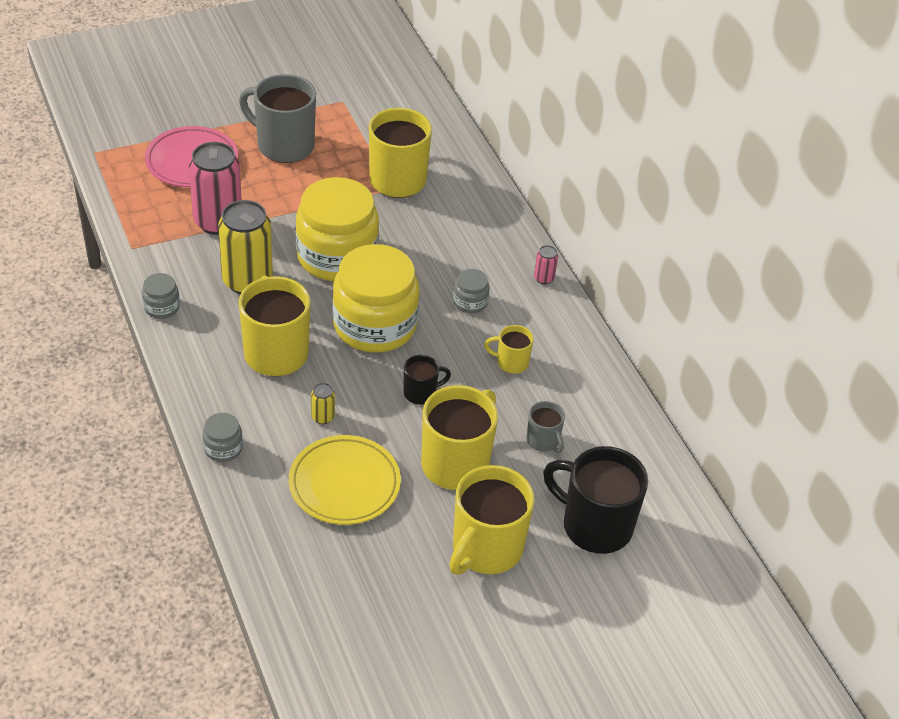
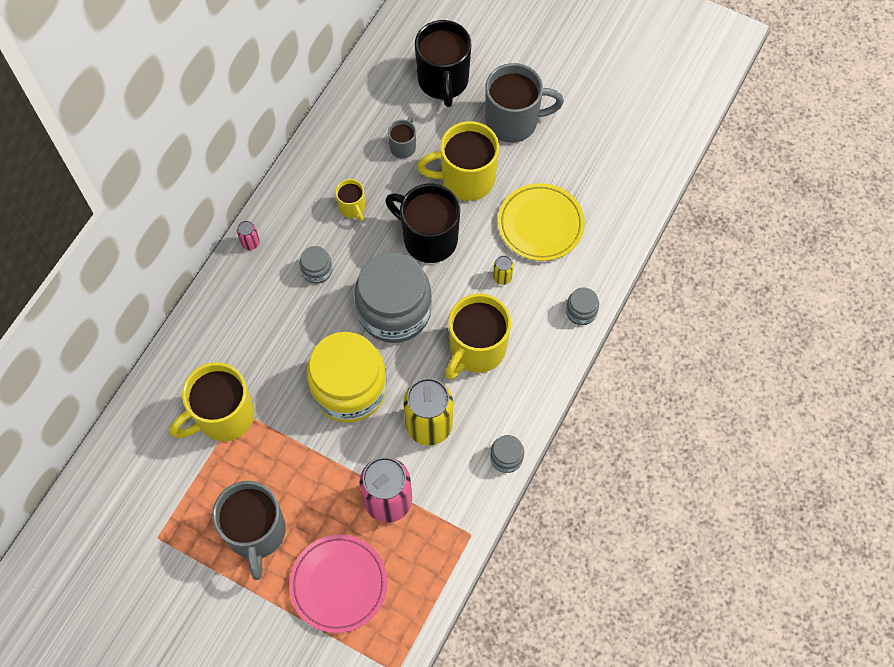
camera: 125 degrees left, 20 degrees up
(374, 325) = (394, 311): yellow jar -> grey jar
(421, 393) = (428, 239): black mug -> black mug, size x2.01
(486, 549) = (513, 122): yellow mug -> grey mug

